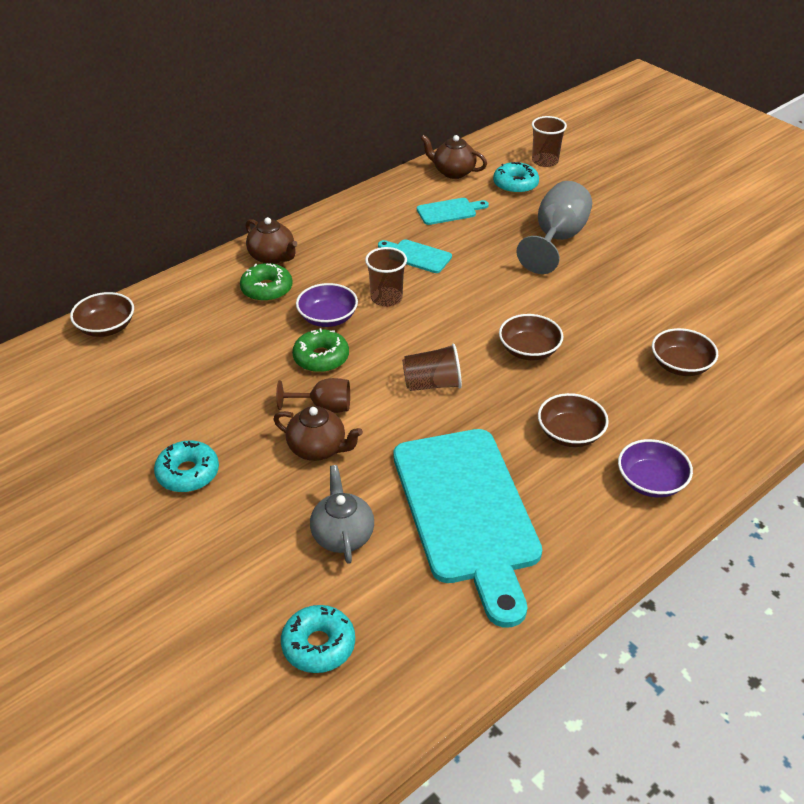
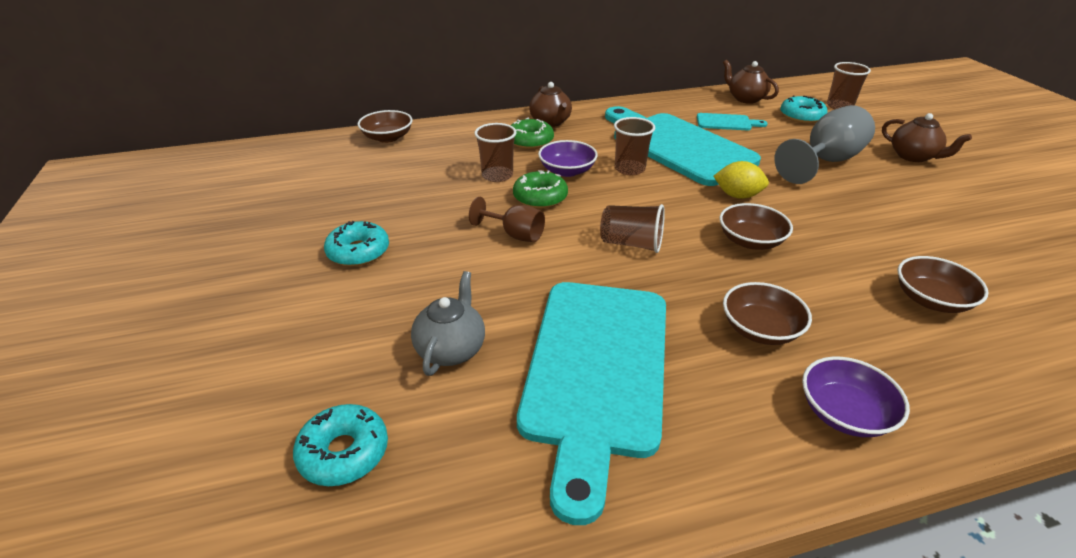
camera: 25 degrees right, 5 degrees down
(262, 344) = (497, 175): none -> brown cup
(318, 449) = (485, 266): brown teapot -> brown teapot (913, 156)
(417, 256) = (677, 146): turquoise cutting board -> turquoise cutting board, size x2.41
(498, 302) = (737, 195): none -> yellow lemon

